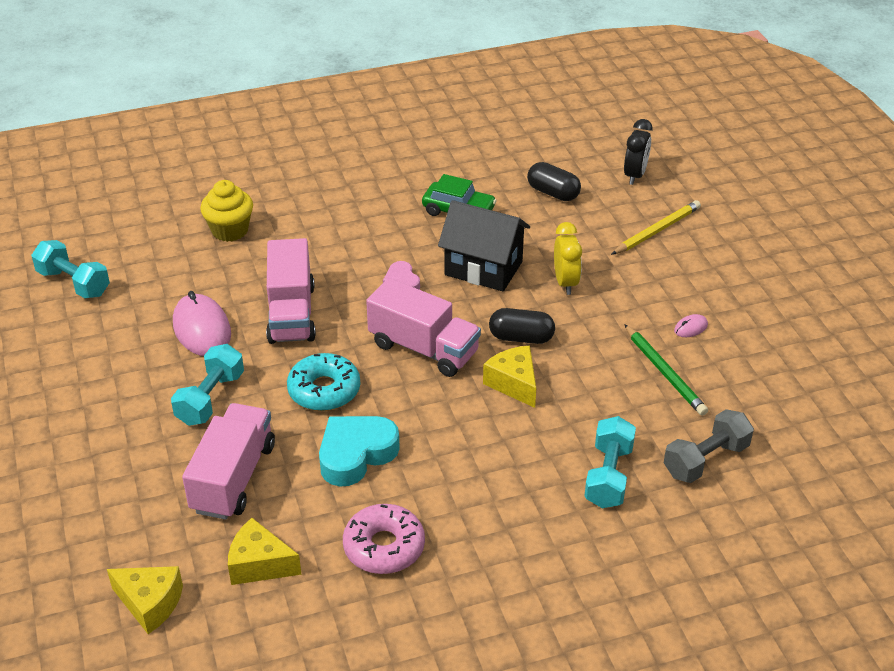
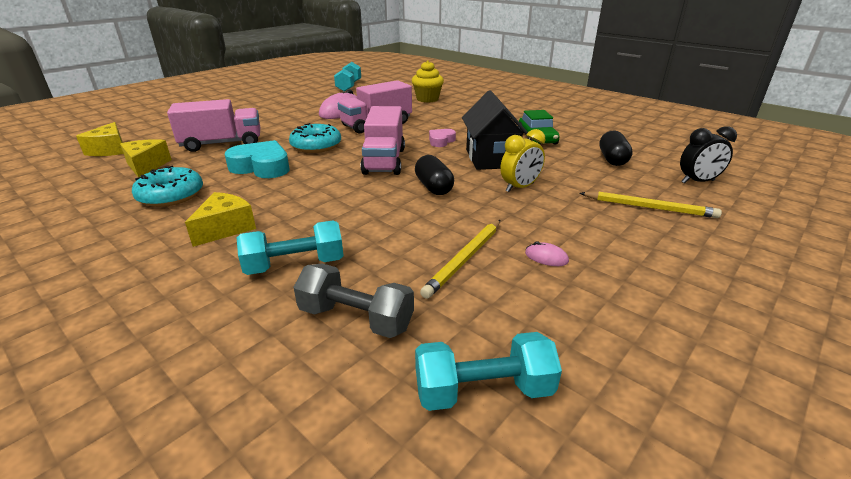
camera: 60 degrees right, 10 degrees down
(210, 398) = (286, 125): turquoise dumbbell -> turquoise dumbbell (483, 391)
(384, 547) = (171, 195): pink donut -> turquoise donut
(514, 383) = (378, 197): yellow cheese -> yellow cheese (225, 228)
(664, 372) = (464, 259): green pencil -> yellow pencil

